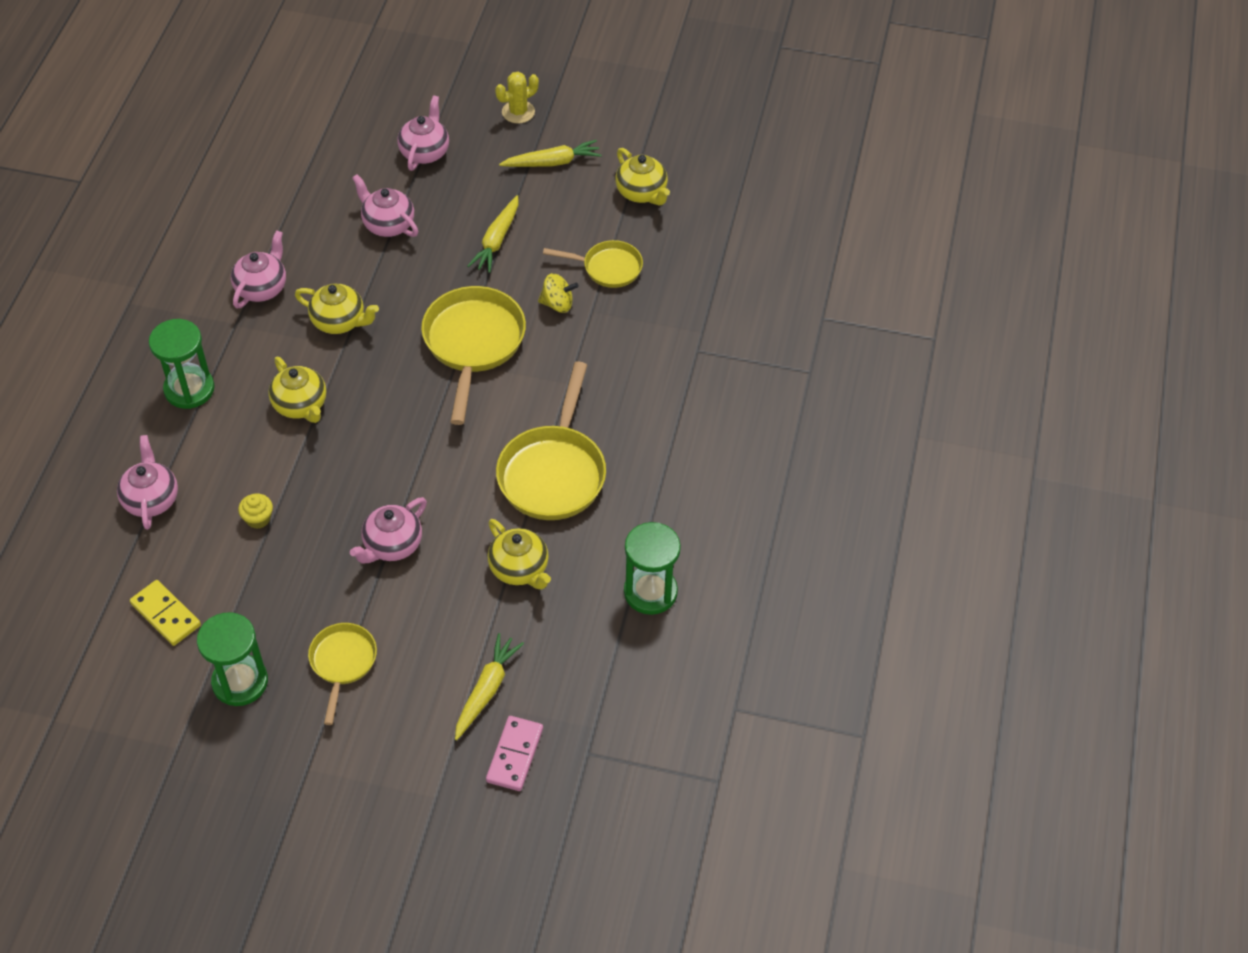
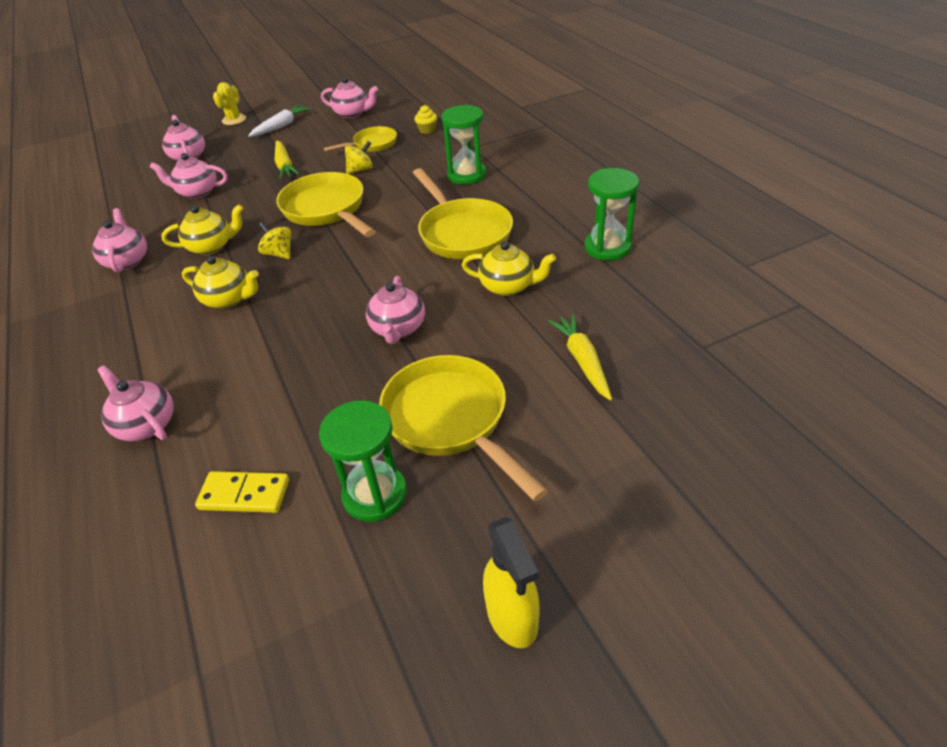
camera: 35 degrees left, 10 degrees down
(189, 389) = (116, 340): green hourglass -> green hourglass (467, 175)
(236, 829) = (512, 617): none -> yellow spray bottle
(258, 519) = (265, 378): yellow cupcake -> yellow cupcake (427, 130)
(342, 663) = (450, 420): yellow pan -> yellow pan, size x1.72
(383, 376) = (279, 253): none -> yellow spinning top
(514, 755) = (659, 383): pink domino -> none
(552, 162) = (281, 126): yellow carrot -> white carrot
(642, 192) = (352, 113): yellow teapot -> pink teapot

